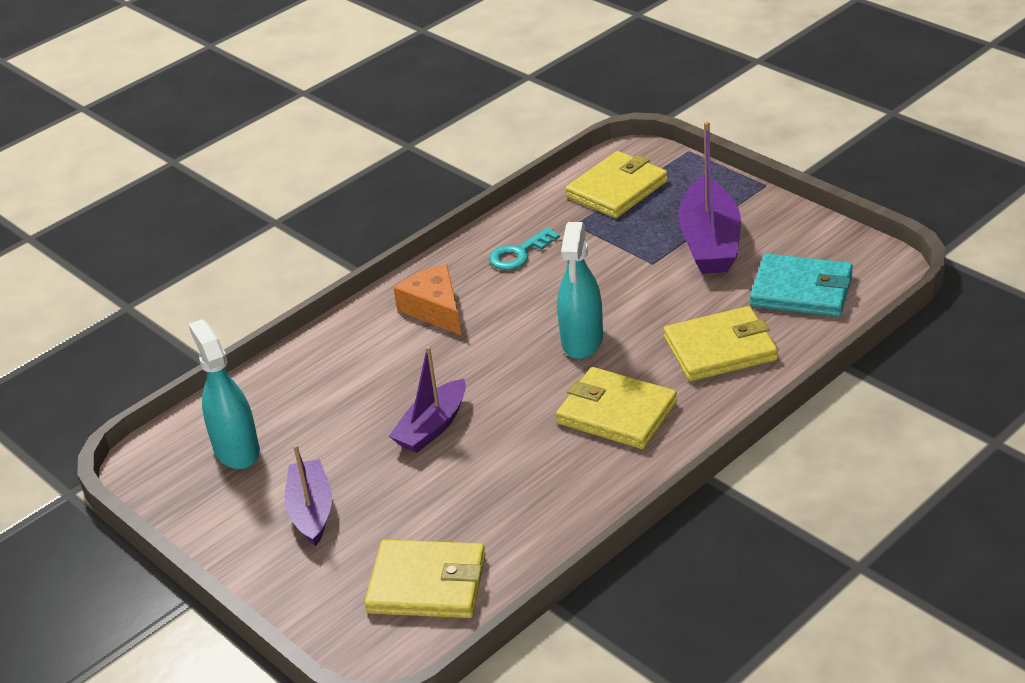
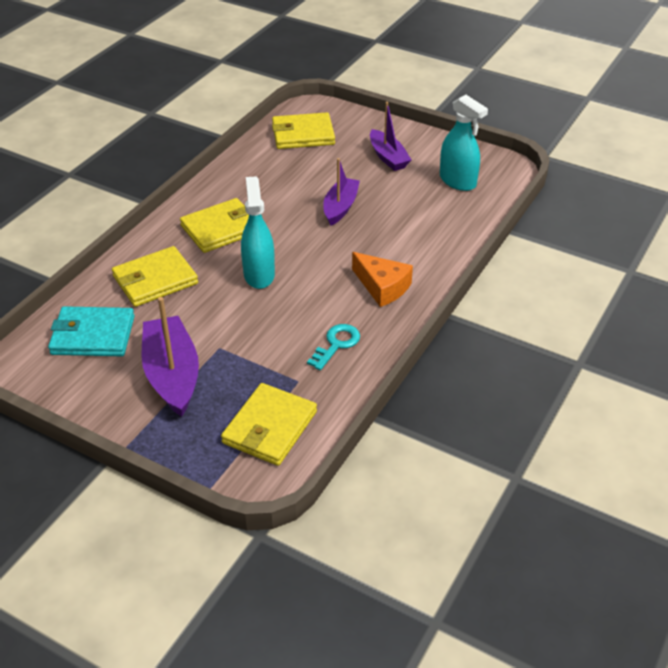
camera: 160 degrees right, 5 degrees up
(617, 413) = (221, 229): yellow wallet -> yellow wallet turned 45 degrees counterclockwise

